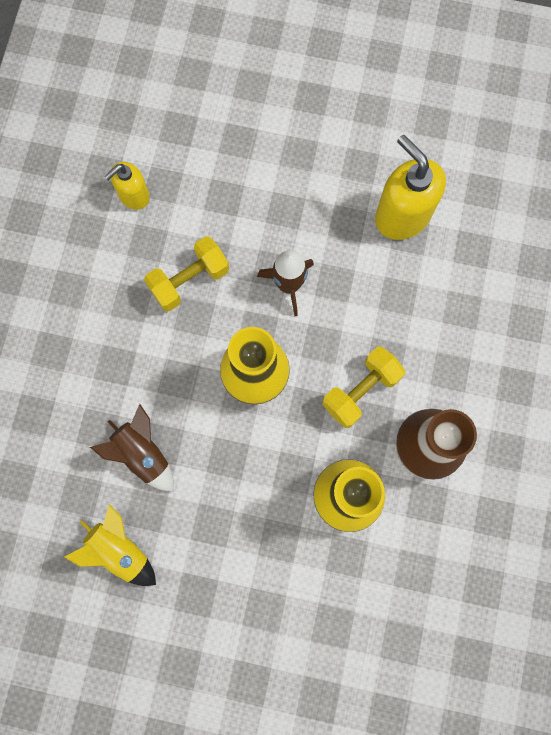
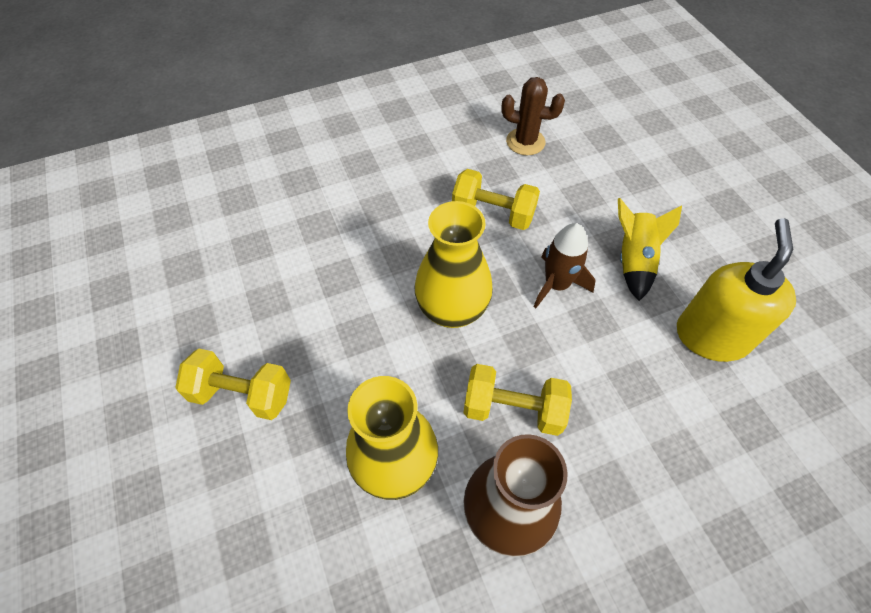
camera: 55 degrees right, 20 degrees down
(120, 550) = (219, 301): yellow rocket -> yellow rocket (633, 261)
(133, 195) = (525, 142): yellow soap dispenser -> brown cactus
(142, 453) = (318, 268): brown rocket -> none
(219, 572) = (242, 394): none -> yellow dumbbell

